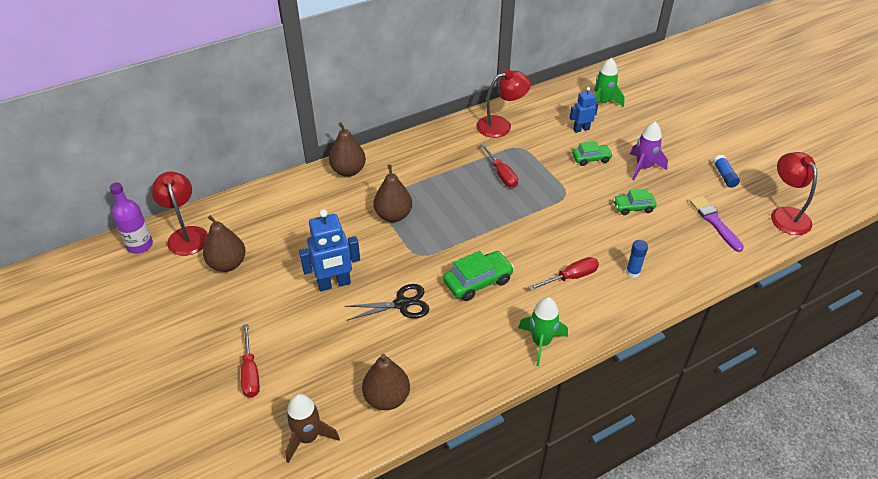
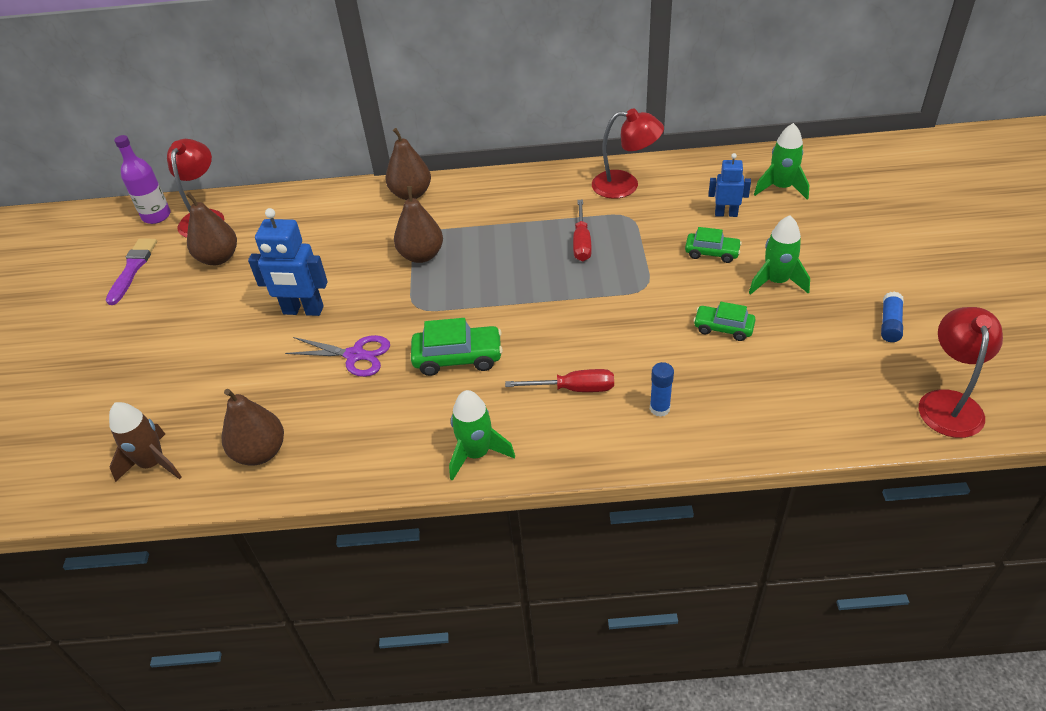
camera: 30 degrees right, 0 degrees up
(250, 373) = (154, 375): red screwdriver -> none
(401, 304) = (355, 355): black scissors -> purple scissors
(643, 167) = (776, 282): purple rocket -> green rocket
(715, 222) = (828, 381): purple brush -> purple brush (132, 269)

